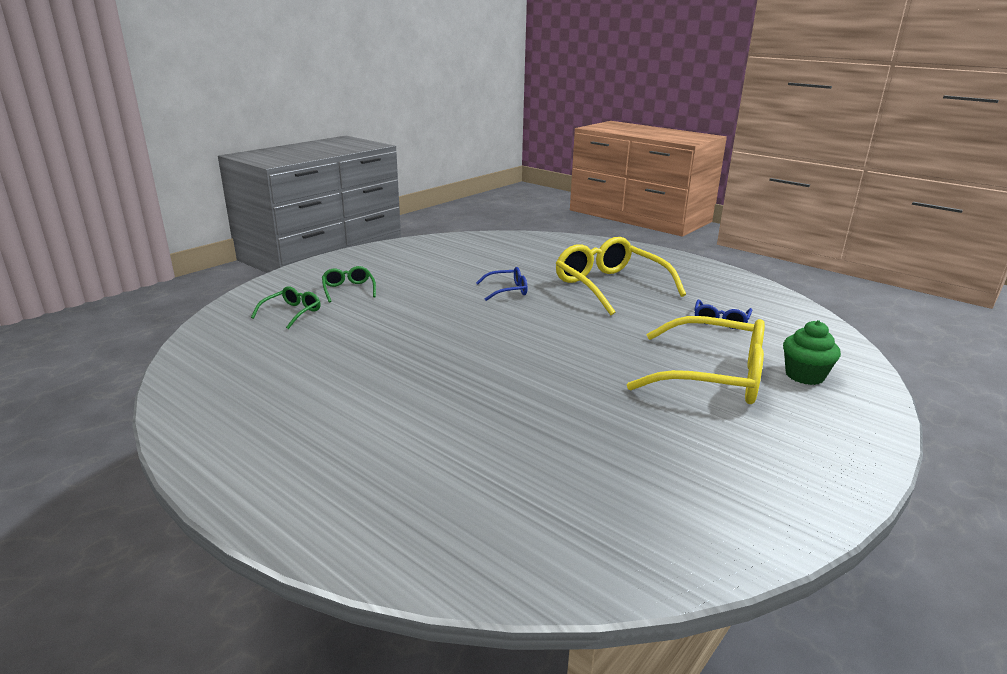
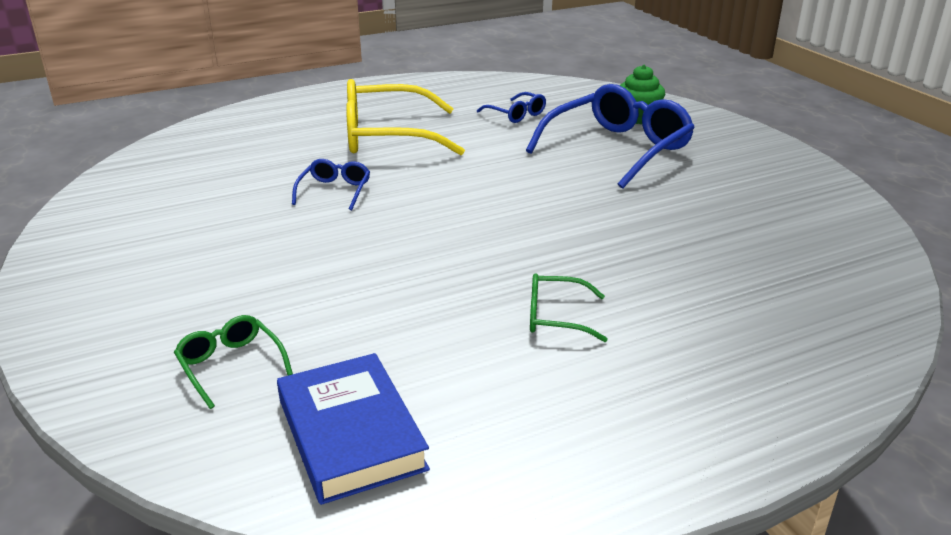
camera: 65 degrees left, 5 degrees up
(239, 357) = (351, 434): none -> blue book
(348, 289) = (195, 302): green glasses -> green glasses (556, 317)
(713, 376) = (617, 149): yellow glasses -> blue glasses

